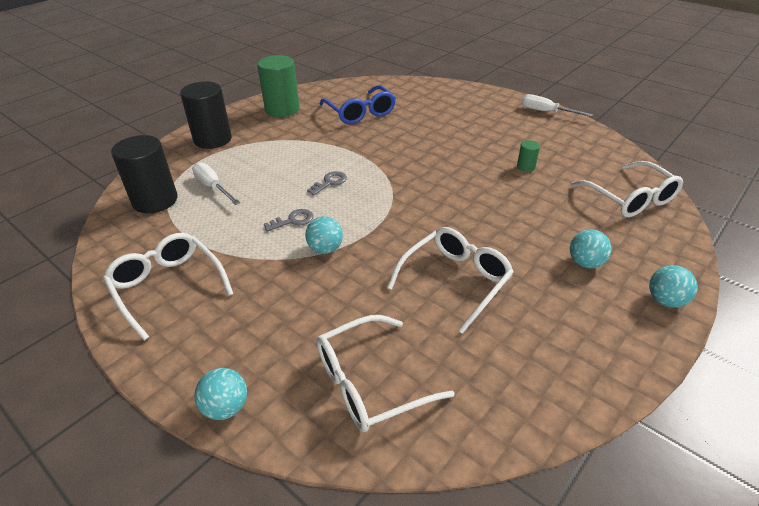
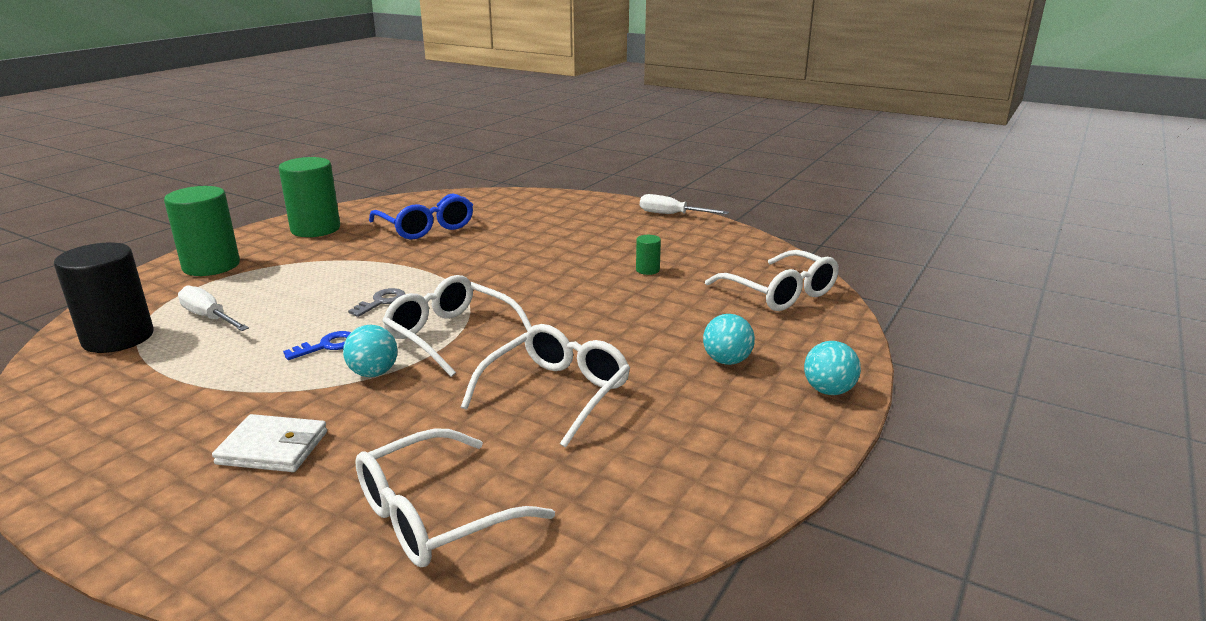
camera: 10 degrees left, 15 degrees down
(167, 287) = (131, 434): white glasses -> white glasses (451, 335)
(212, 139) = (211, 266): black cylinder -> green cylinder
(226, 407) = (216, 566): turquoise ball -> none
(259, 309) = (273, 448): none -> white wallet
(293, 220) = (327, 346): grey key -> blue key

